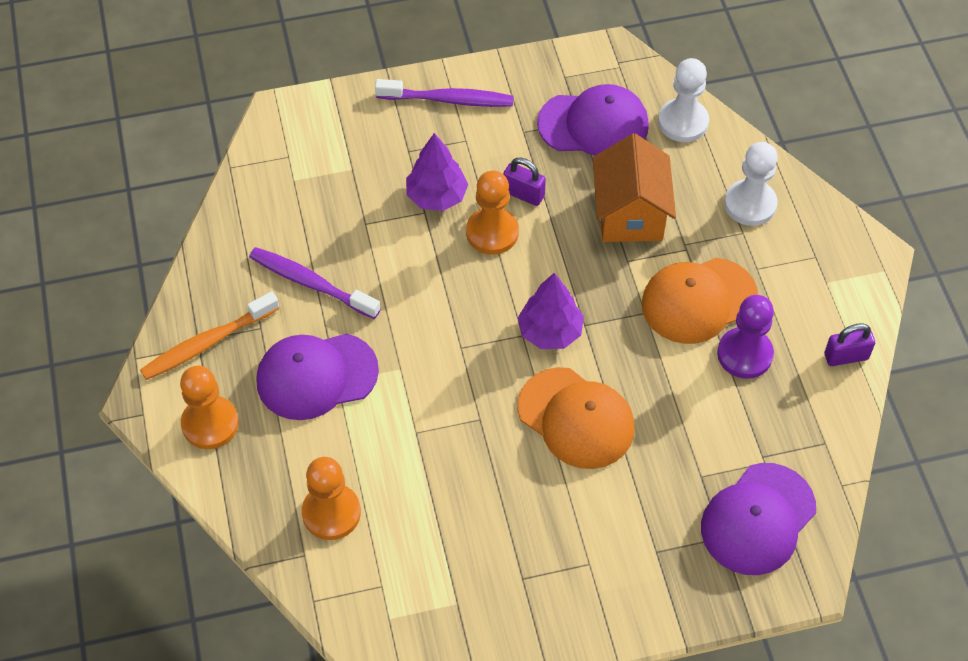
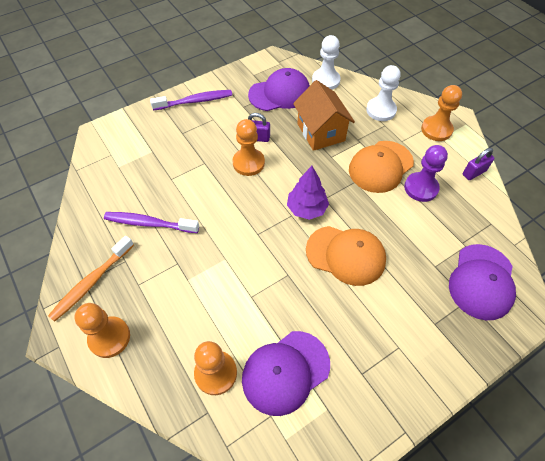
camera: 20 degrees left, 0 degrees up
(316, 376) = (172, 281): purple cap -> purple cap (285, 372)
(437, 196) = (208, 152): purple tree -> none
(826, 266) = (436, 129): none -> orange pawn

